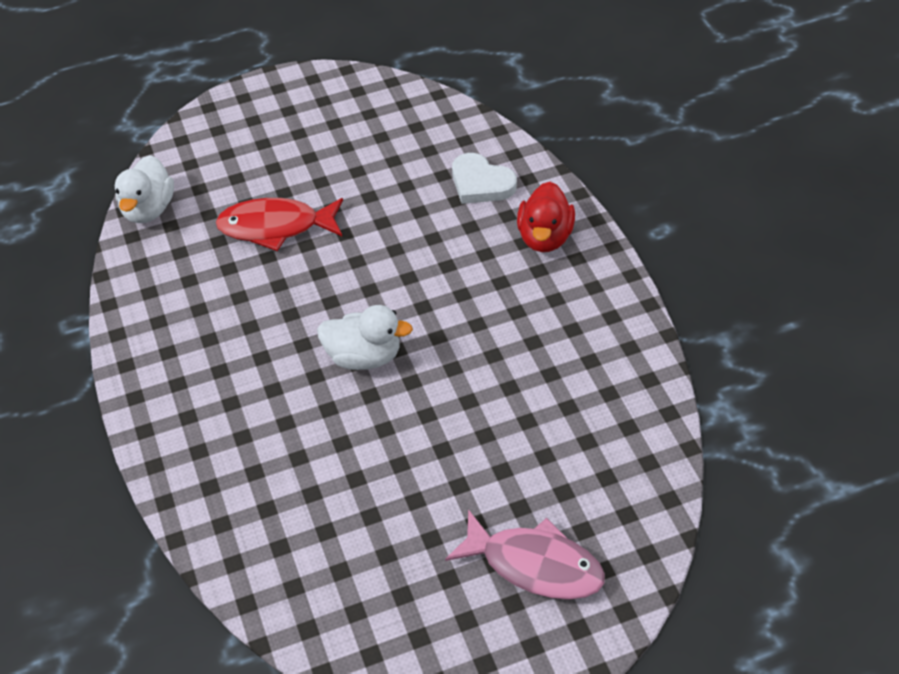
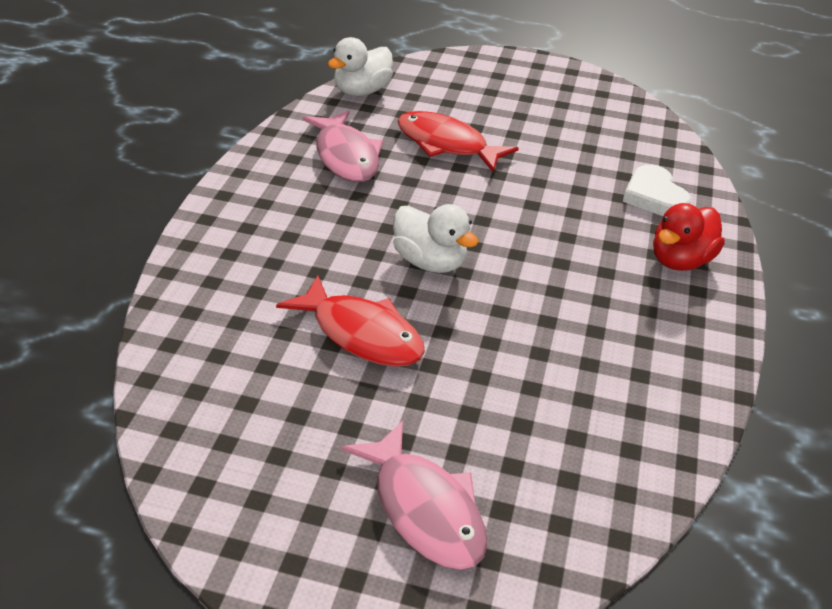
camera: 30 degrees right, 10 degrees down
(202, 292) = (346, 157): none -> pink fish
(371, 456) = (362, 334): none -> red fish

